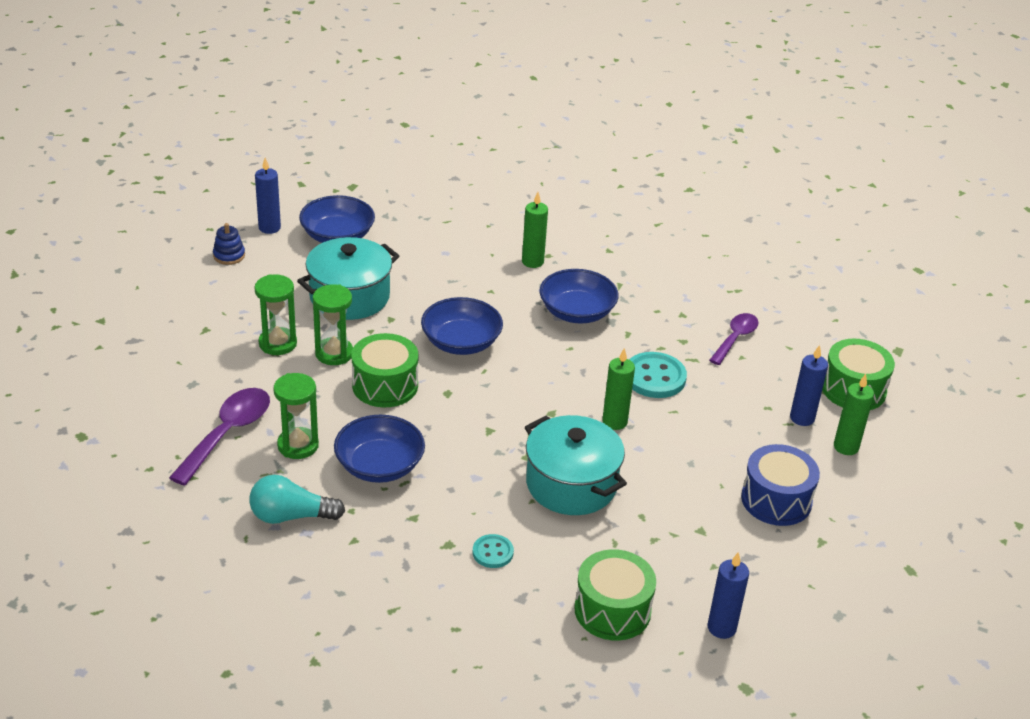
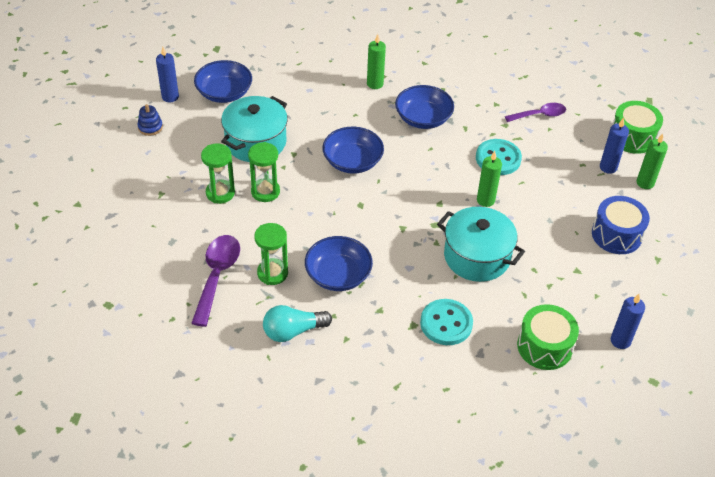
camera: 15 degrees left, 10 degrees up
(385, 385) = (313, 209): green drum -> none
(493, 552) = (446, 323): turquoise button -> turquoise button, size x1.74
(735, 338) = (539, 115): purple spoon -> purple spoon turned 60 degrees clockwise

